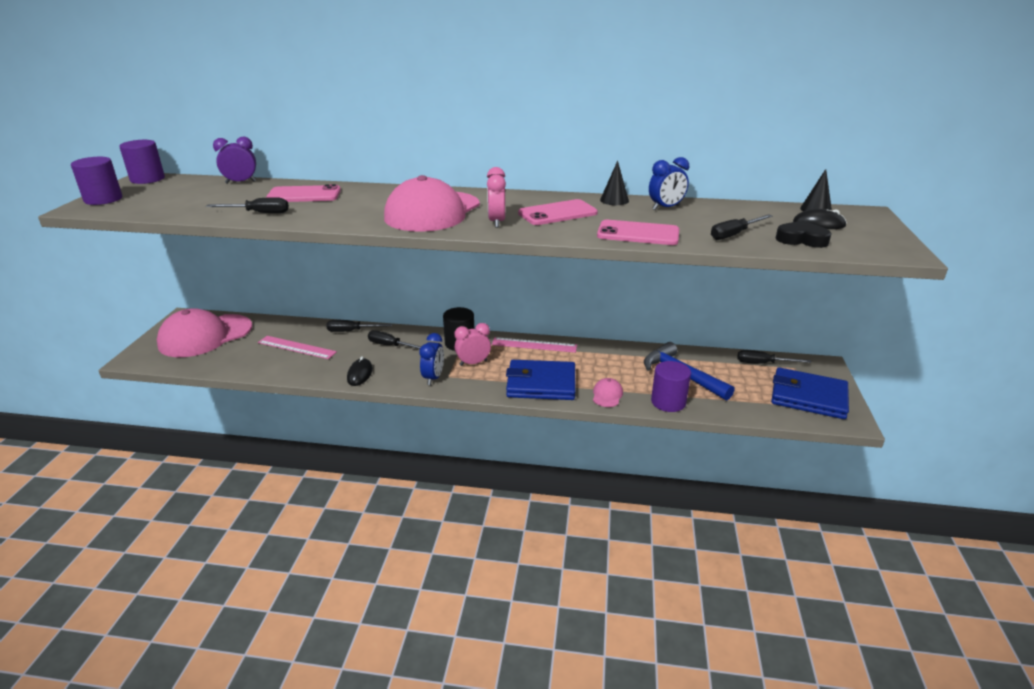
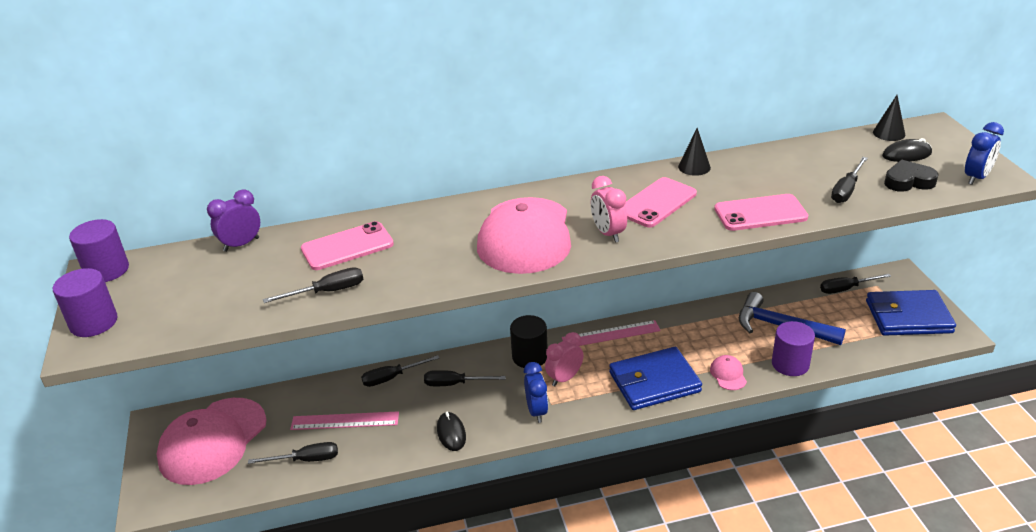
camera: 20 degrees left, 5 degrees up
(250, 362) = (306, 460): none -> black screwdriver
(666, 208) = (753, 166): blue clock -> blue clock (976, 178)

